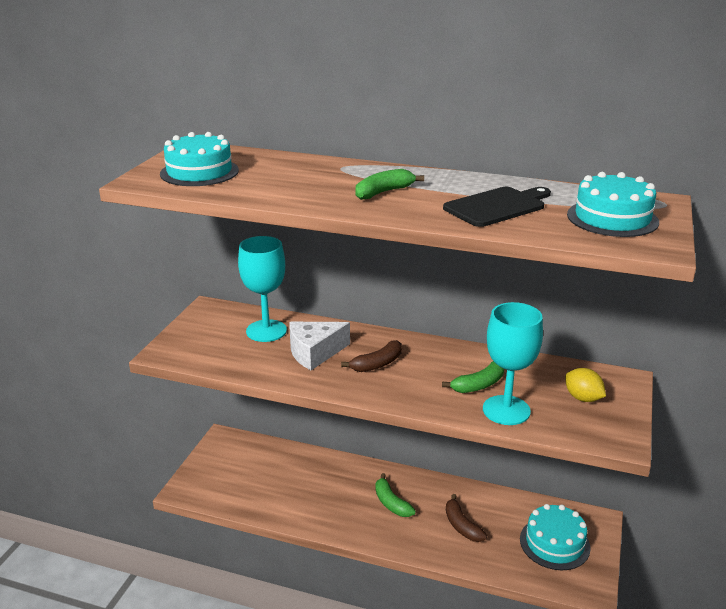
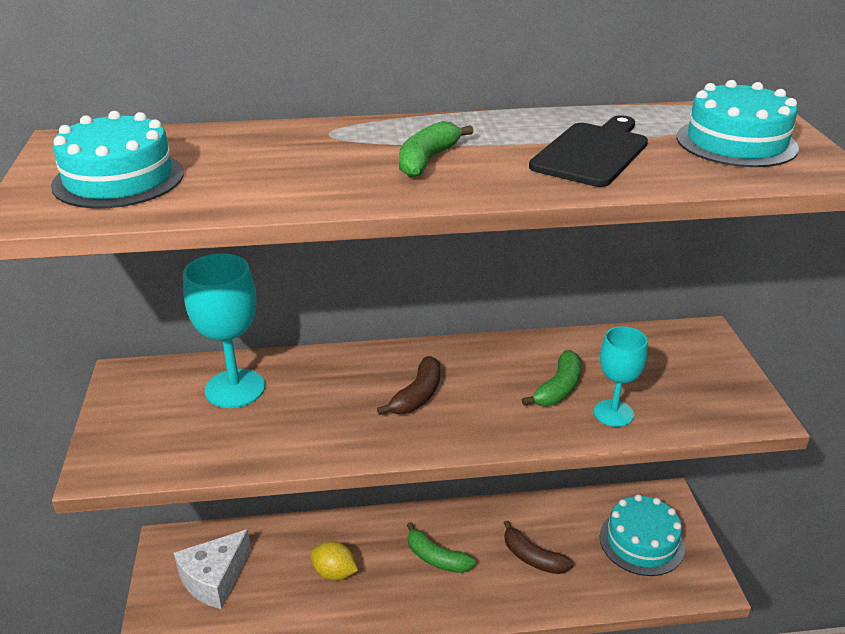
camera: 25 degrees left, 5 degrees up
(314, 353) = (324, 403): white cheese -> white cheese (214, 579)
(506, 410) = (613, 413): turquoise goblet -> turquoise goblet, size x0.64
(582, 398) = (681, 371): yellow lemon -> yellow lemon (334, 573)

